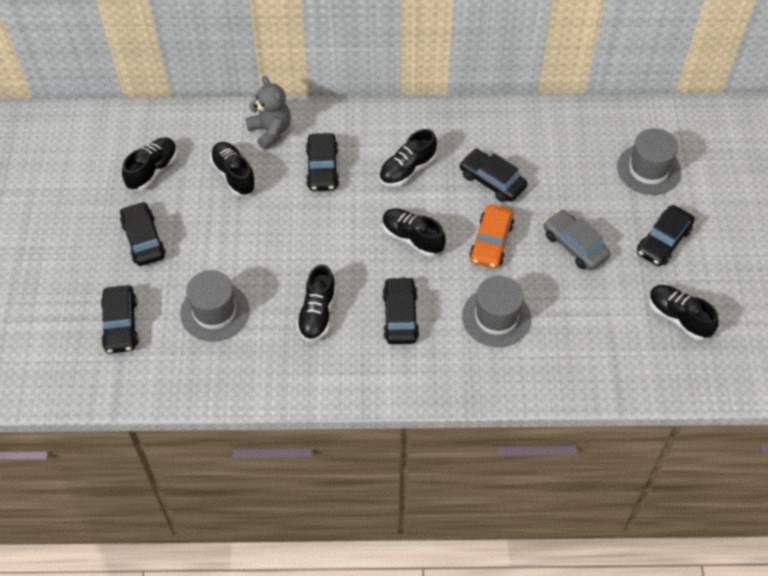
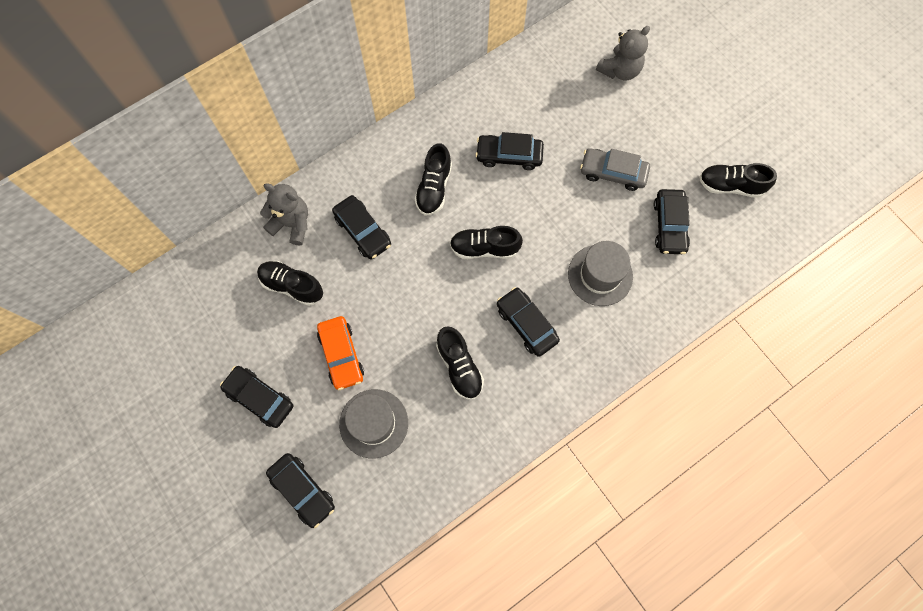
camera: 35 degrees left, 15 degrees up
(152, 170) = (216, 327): black shoe -> none
(491, 242) = (548, 211): orange car -> orange car (341, 355)
(648, 169) = (619, 70): grey hat -> grey teddy bear
(663, 241) = (674, 127): black car -> black car (669, 225)

